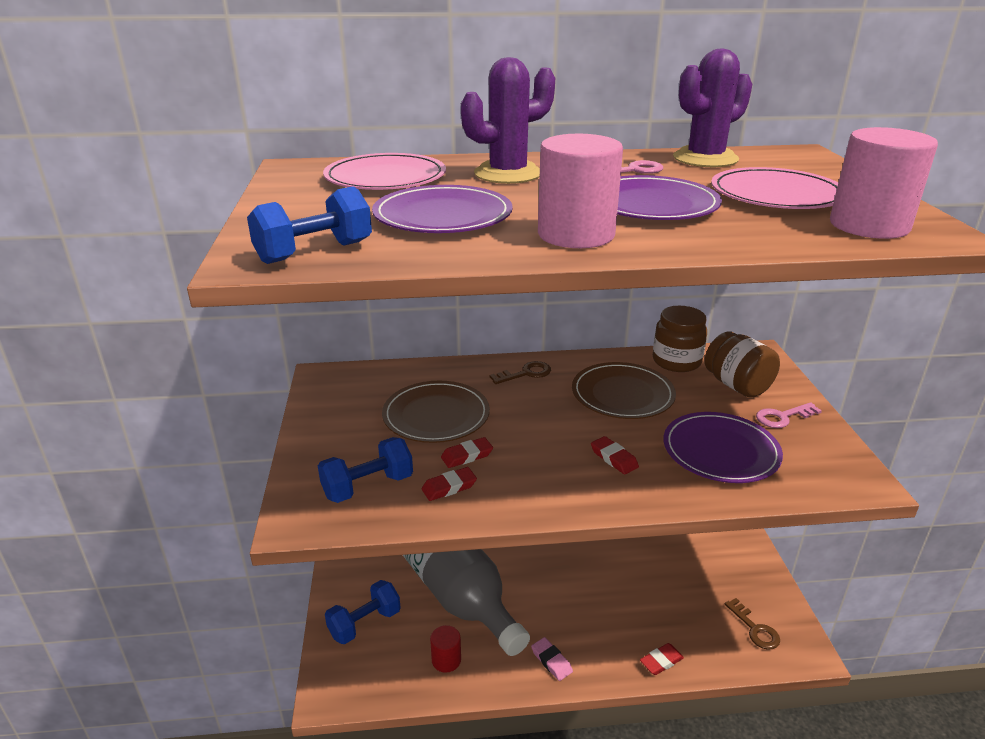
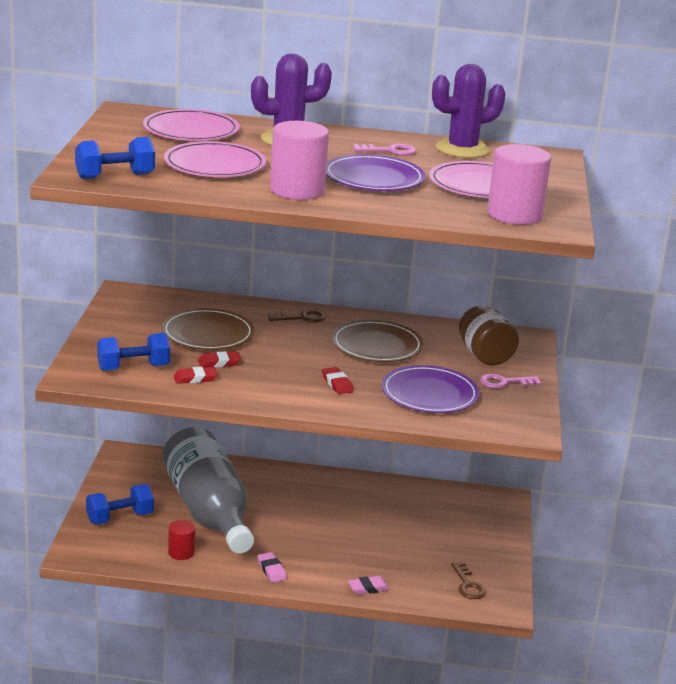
camera: 10 degrees right, 5 degrees down
(443, 216) = (214, 165): purple plate -> pink plate
(661, 661) = (368, 588): red eraser -> pink eraser
(676, 361) = (445, 331): brown jar -> none

